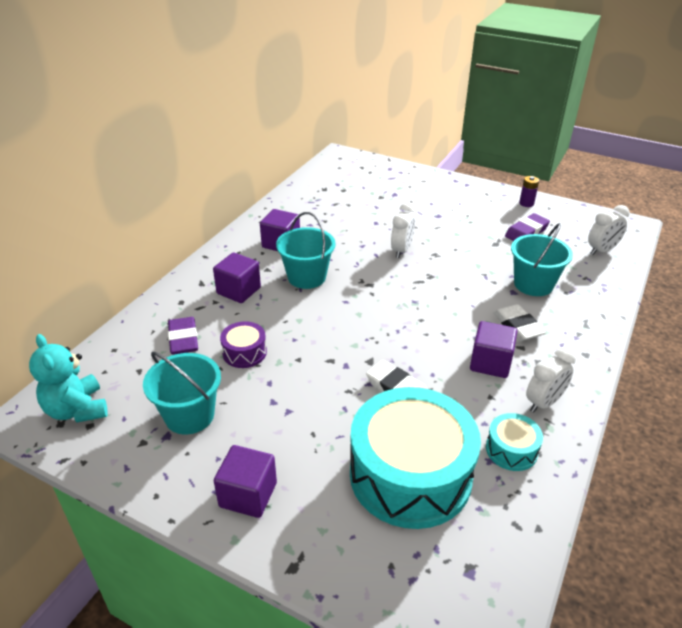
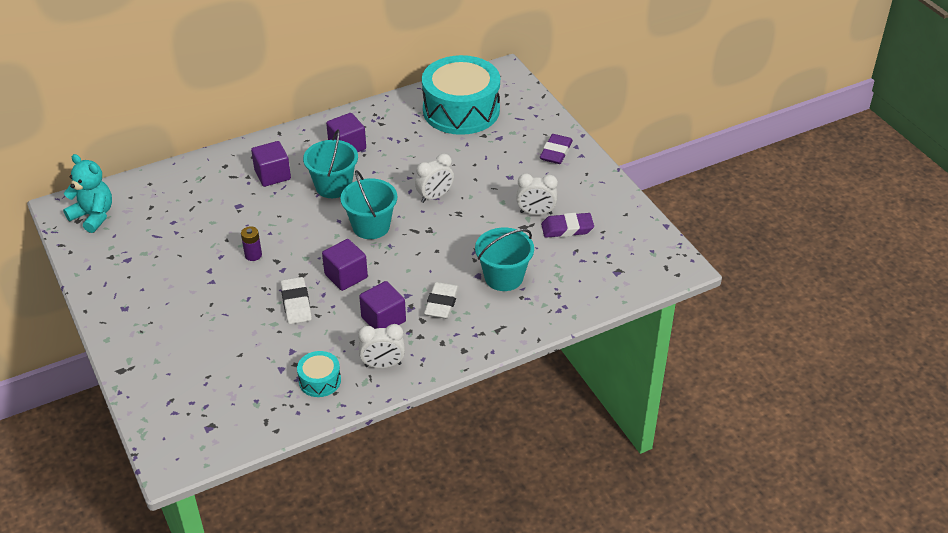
camera: 35 degrees right, 5 degrees up
(77, 410) = (93, 216): turquoise teddy bear -> turquoise teddy bear turned 120 degrees clockwise
(183, 339) = (198, 197): purple eraser -> purple eraser (556, 152)
(189, 415) = (152, 253): turquoise bucket -> turquoise bucket (371, 226)
(244, 352) = (227, 226): purple drum -> none
(248, 495) = (137, 319): purple cube -> purple cube (346, 276)
(410, 474) = (239, 359): turquoise drum -> turquoise drum (461, 110)
(526, 203) = (610, 200): purple battery -> purple battery (253, 255)
(601, 250) = (610, 277): white clock -> white clock (536, 213)

